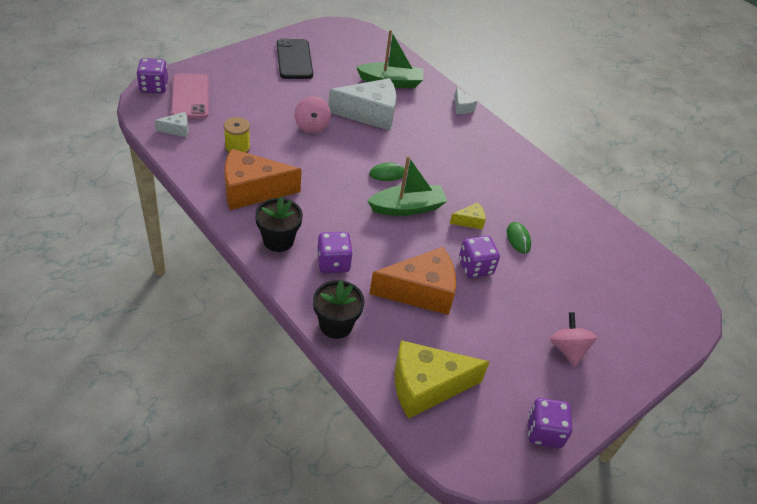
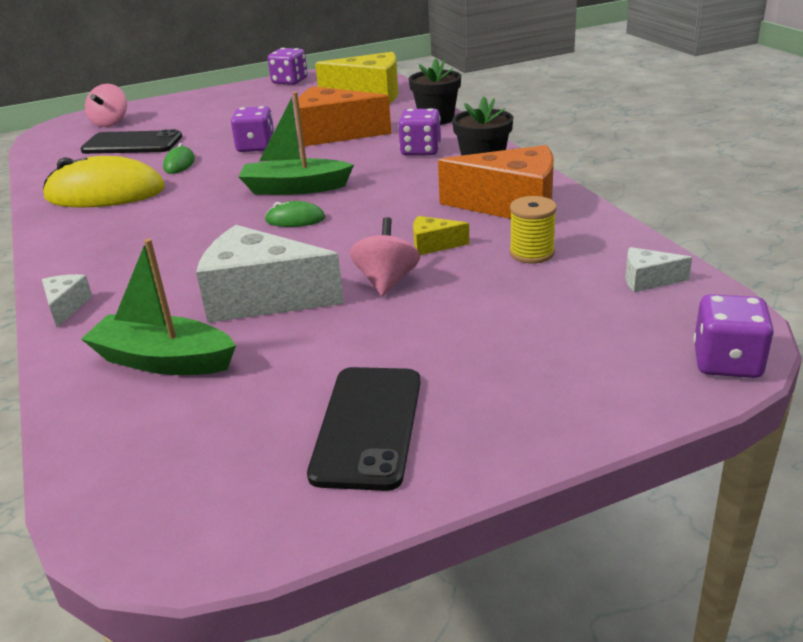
camera: 155 degrees left, 15 degrees down
(190, 96) = (634, 339): pink phone -> none
(470, 221) = (223, 177): yellow cheese -> yellow cheese (433, 245)
(537, 199) = (105, 193): none -> yellow mouse
(568, 349) = (221, 108): pink spinning top -> pink spinning top (110, 123)
(587, 271) = (132, 144): none -> black phone

